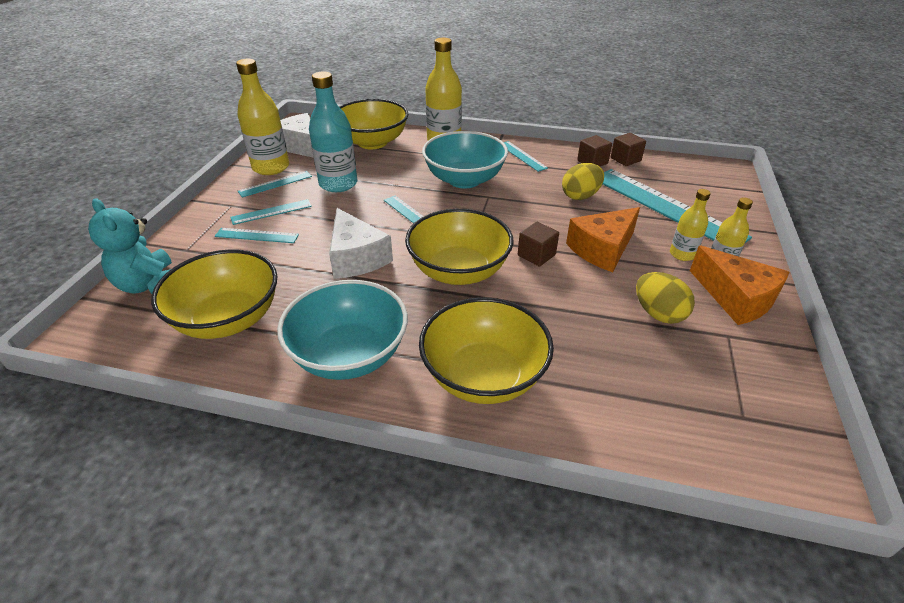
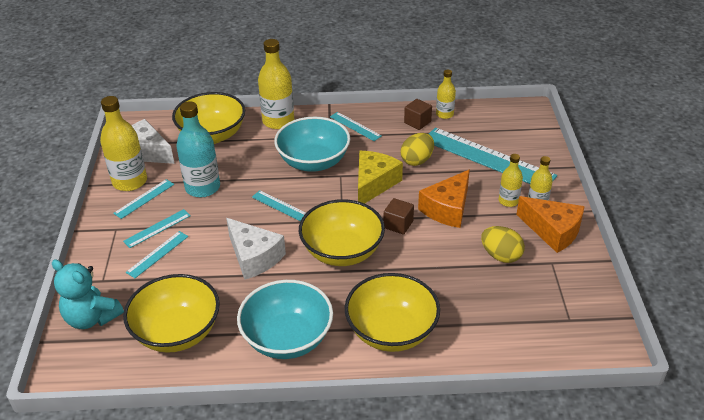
camera: 15 degrees left, 0 degrees up
(257, 235) = (157, 254): turquoise ruler -> turquoise ruler turned 45 degrees counterclockwise
(523, 210) = (374, 184): none -> yellow cheese
(625, 159) = (444, 114): brown cube -> yellow bottle

